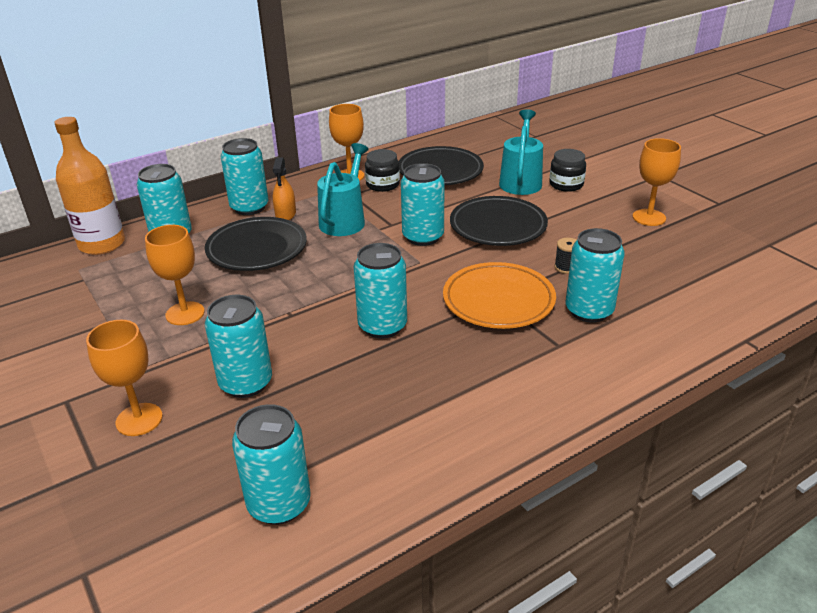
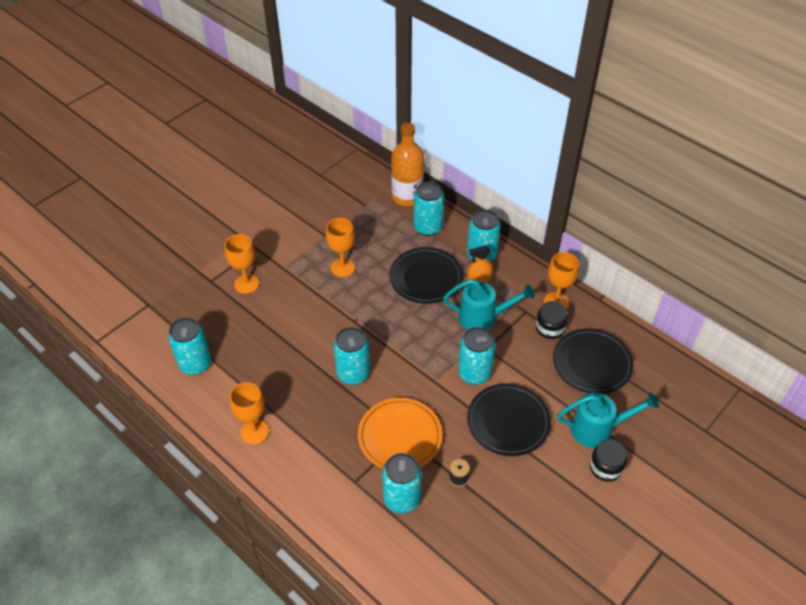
camera: 75 degrees right, 15 degrees up
(246, 383) = (283, 319): turquoise can -> none
(649, 217) = (565, 541): orange goblet -> orange goblet (254, 432)

